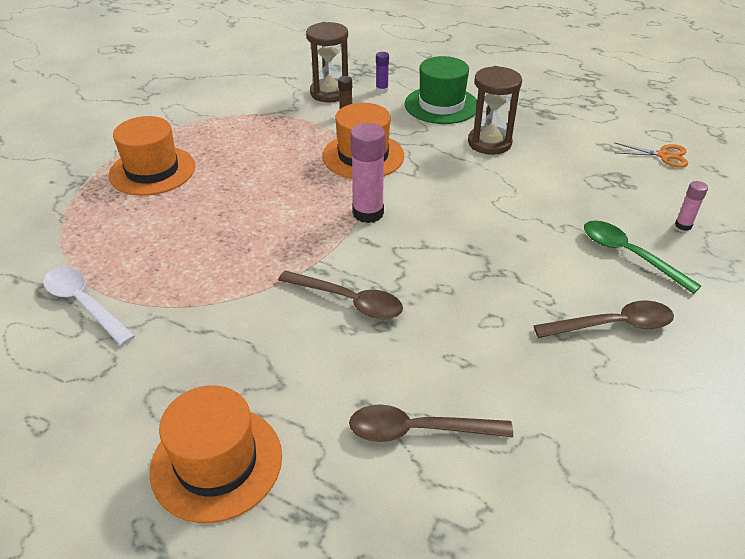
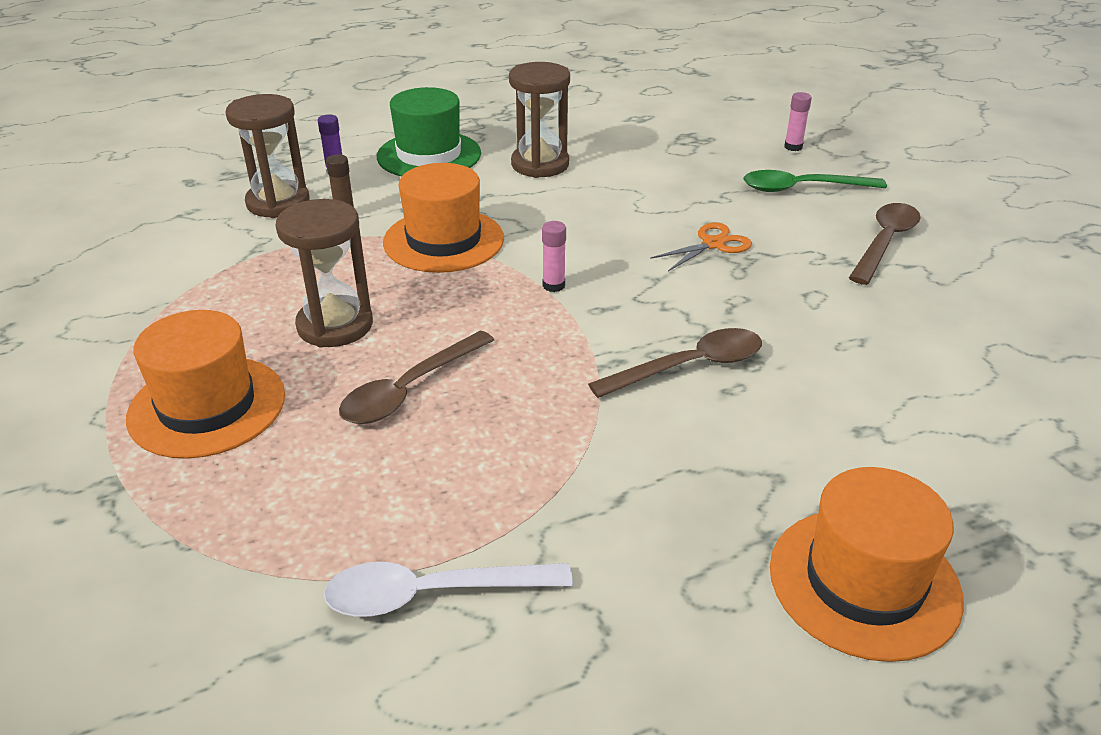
camera: 50 degrees left, 5 degrees down
(248, 168) = (335, 325): none -> brown hourglass
(368, 213) = (553, 285): pink glue stick -> pink glue stick, size x0.51
(417, 430) = (928, 413): brown spoon -> brown spoon (409, 389)
(663, 155) = (688, 104): orange scissors -> orange scissors (713, 244)

